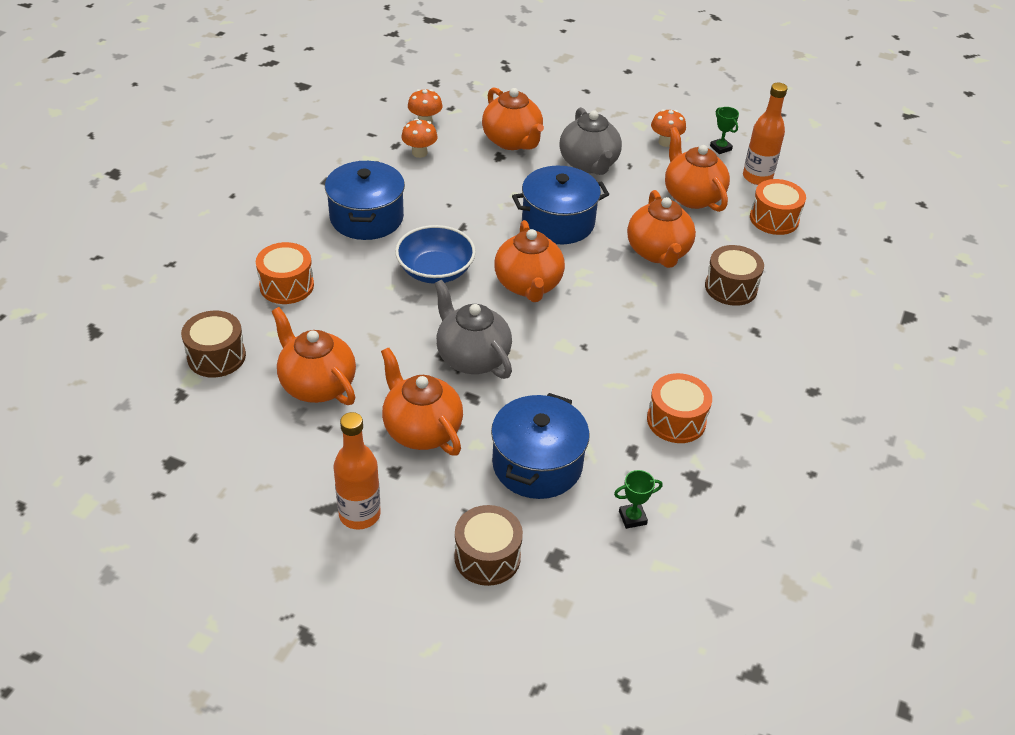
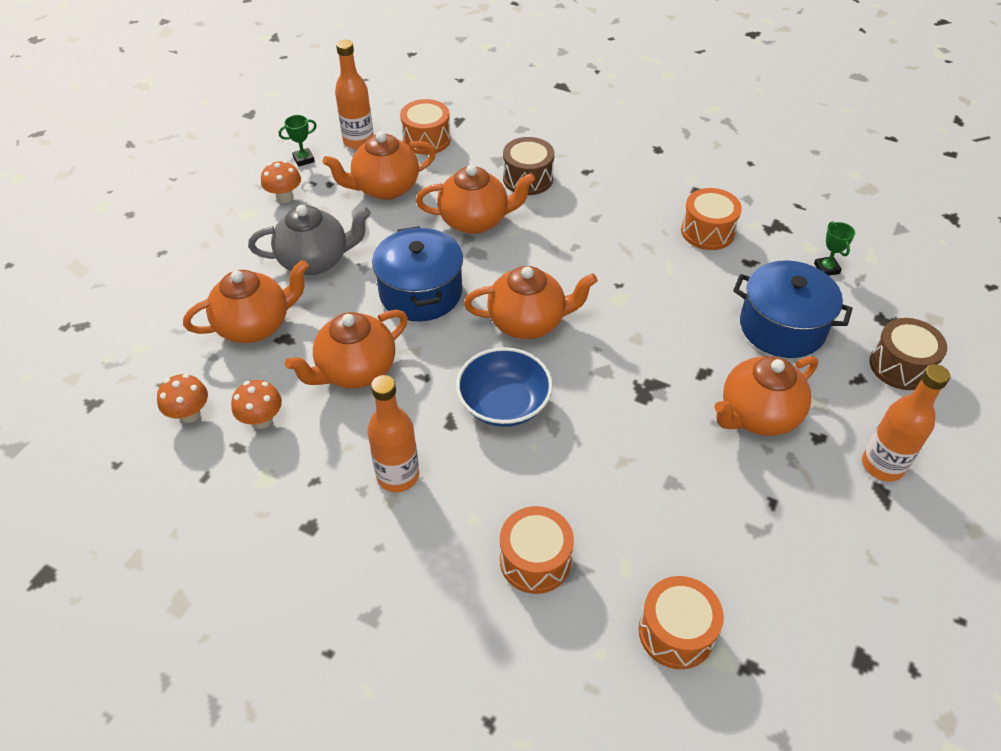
camera: 85 degrees left, 5 degrees up
(216, 356) = (676, 632): brown drum -> orange drum
(316, 384) = (708, 514): orange teapot -> orange teapot (355, 371)
(366, 218) = (398, 476): blue pot -> orange bottle
(472, 357) = (645, 372): grey teapot -> none

